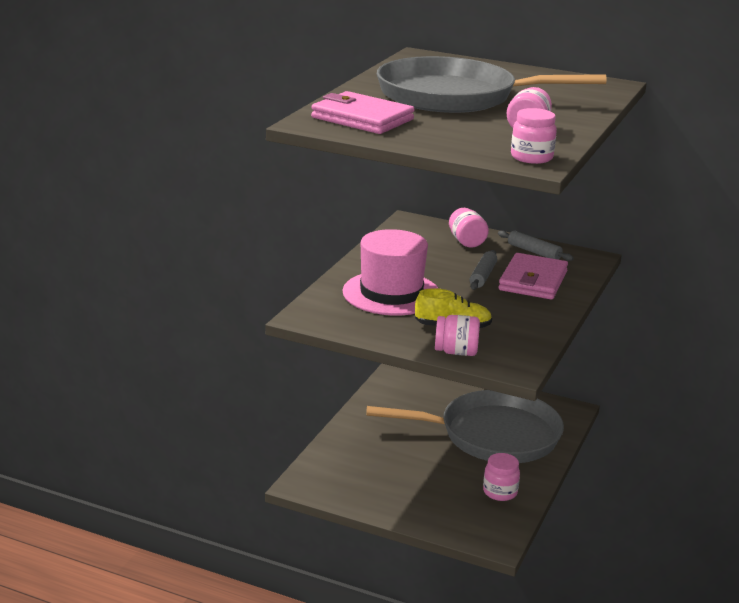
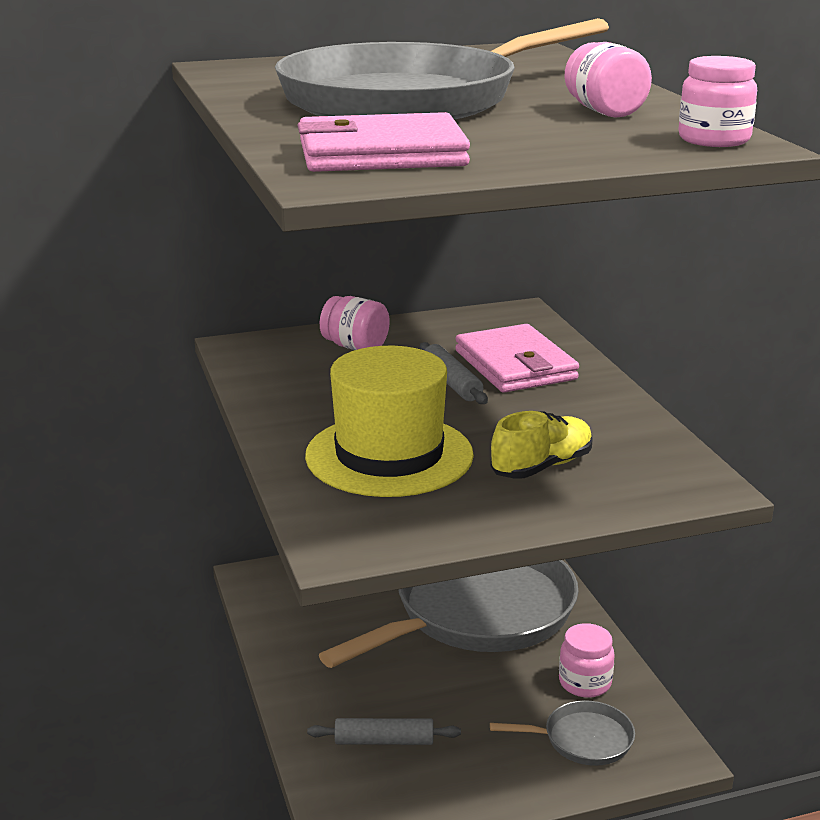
camera: 40 degrees left, 0 degrees up
(391, 293) = (389, 455): pink hat -> yellow hat
(456, 352) = (608, 499): pink jar -> none
(460, 512) = (583, 739): none -> grey pan
(534, 252) = (451, 329): grey rolling pin -> grey rolling pin (384, 741)

